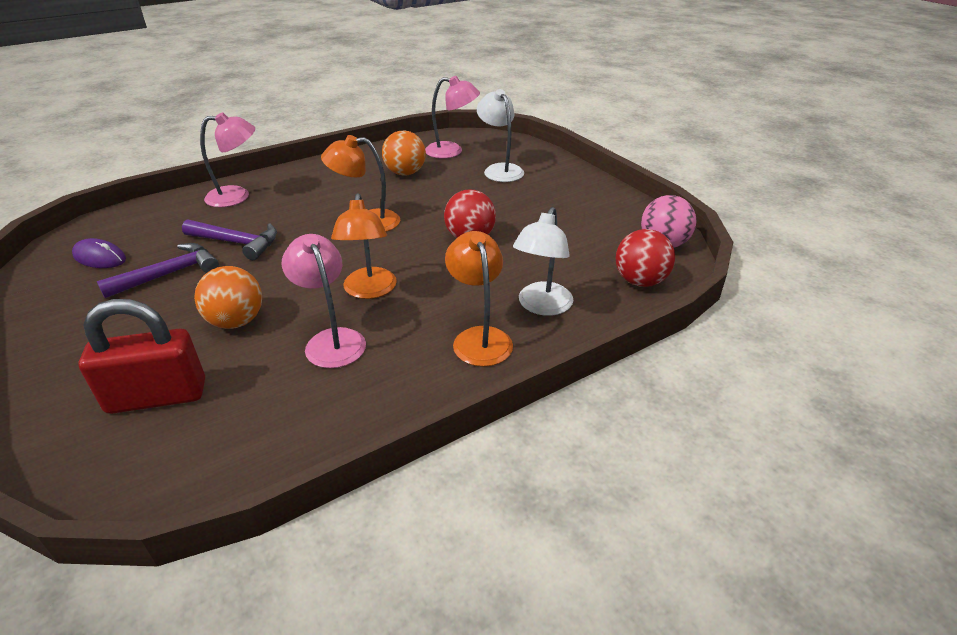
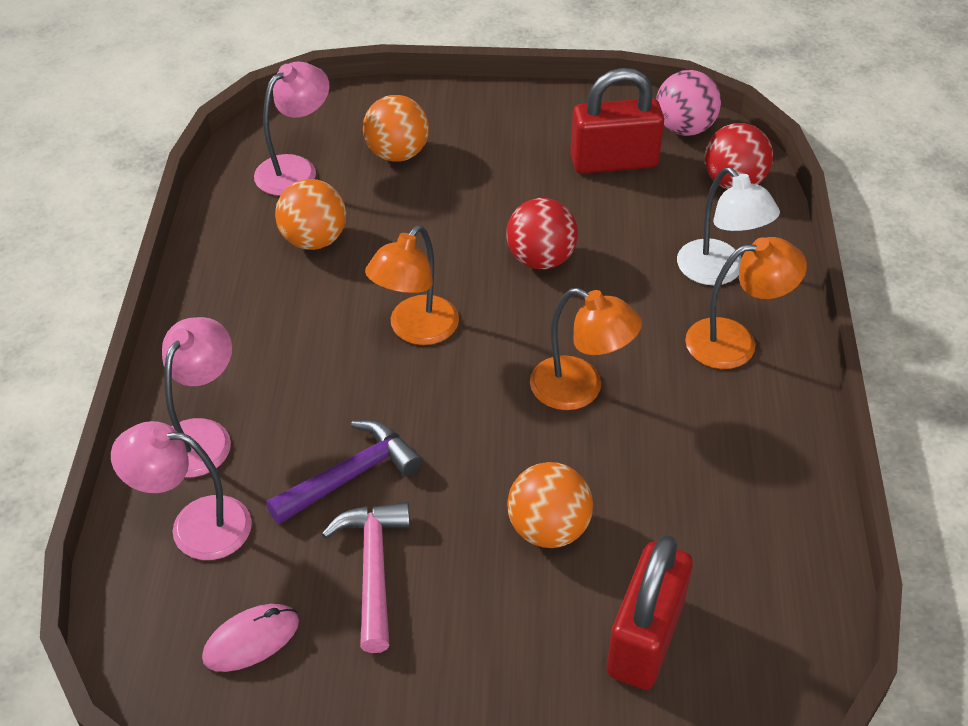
camera: 55 degrees left, 10 degrees up
(100, 258) = (251, 640): purple mouse -> pink mouse
(169, 274) = (373, 568): purple hammer -> pink hammer
(331, 340) = (651, 457): pink lamp -> pink lamp (194, 526)
(479, 338) = (735, 341): orange lamp -> orange lamp turned 150 degrees clockwise
(500, 169) = (397, 154): white lamp -> orange ball
(591, 231) = (614, 162): none -> red padlock

